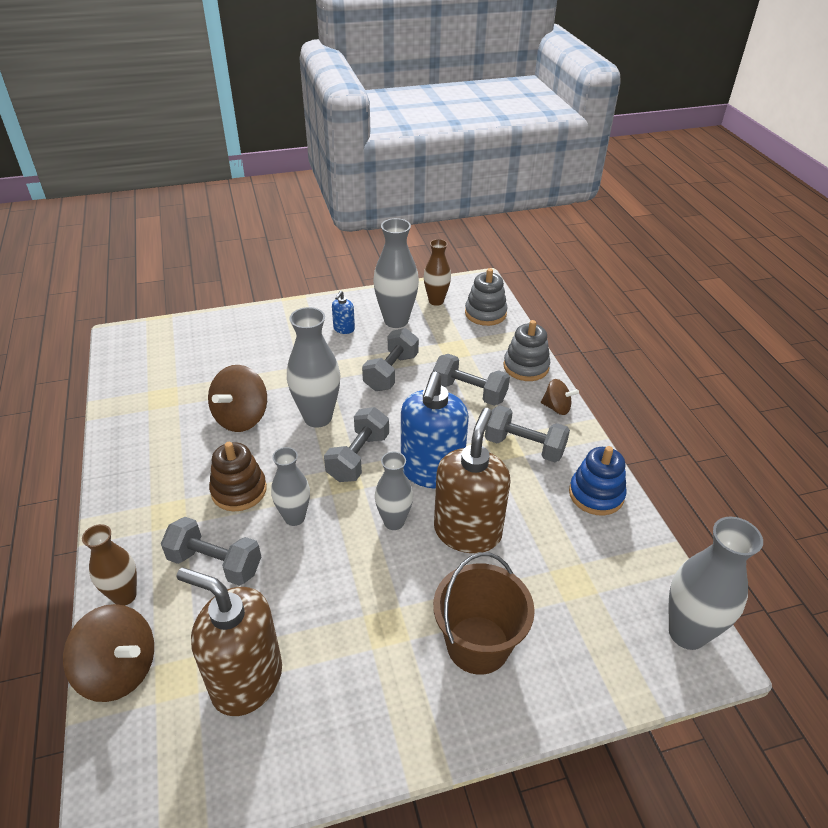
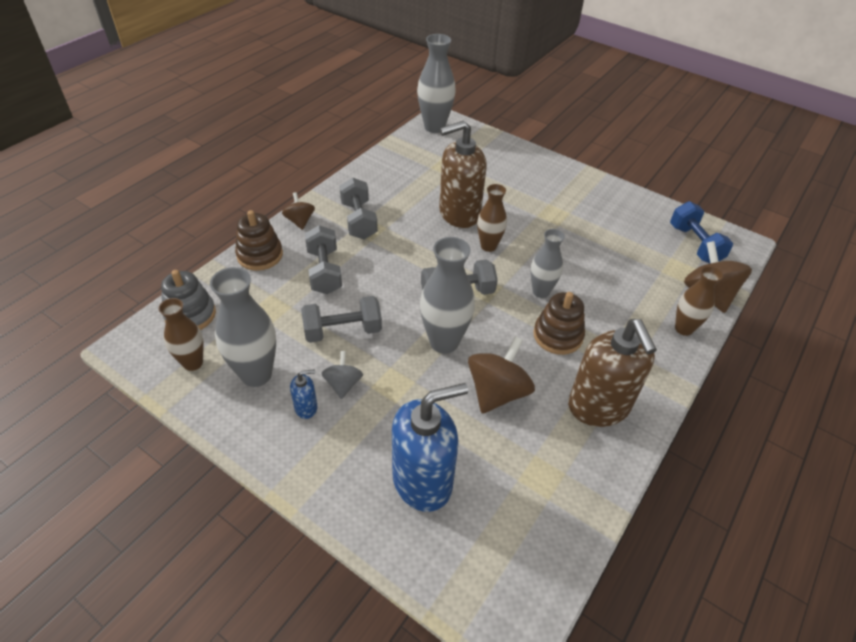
camera: 130 degrees left, 5 degrees up
(180, 749) = (694, 244): none -> blue dumbbell
(215, 563) = (614, 304): grey dumbbell -> none
(241, 417) = (497, 392): brown spinning top -> brown spinning top turned 45 degrees counterclockwise
(246, 680) = (642, 244): brown soap dispenser -> brown soap dispenser (598, 407)
(342, 351) = (343, 384): none -> grey spinning top
(394, 522) = (488, 246): grey vase -> brown vase
(431, 471) = (429, 251): blue soap dispenser -> blue soap dispenser (423, 481)
(478, 644) = (521, 181): brown bucket -> none
(526, 367) = (260, 255): grey stacking toy -> brown stacking toy
(596, 494) = (371, 178): blue stacking toy -> none

